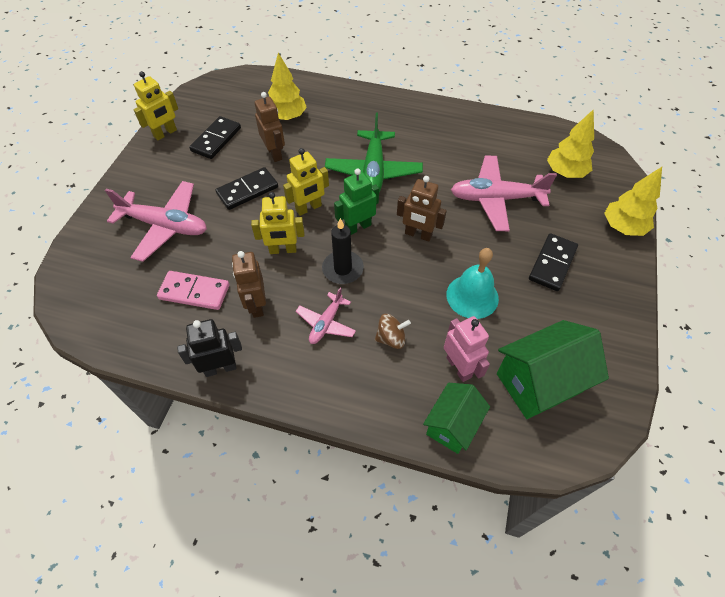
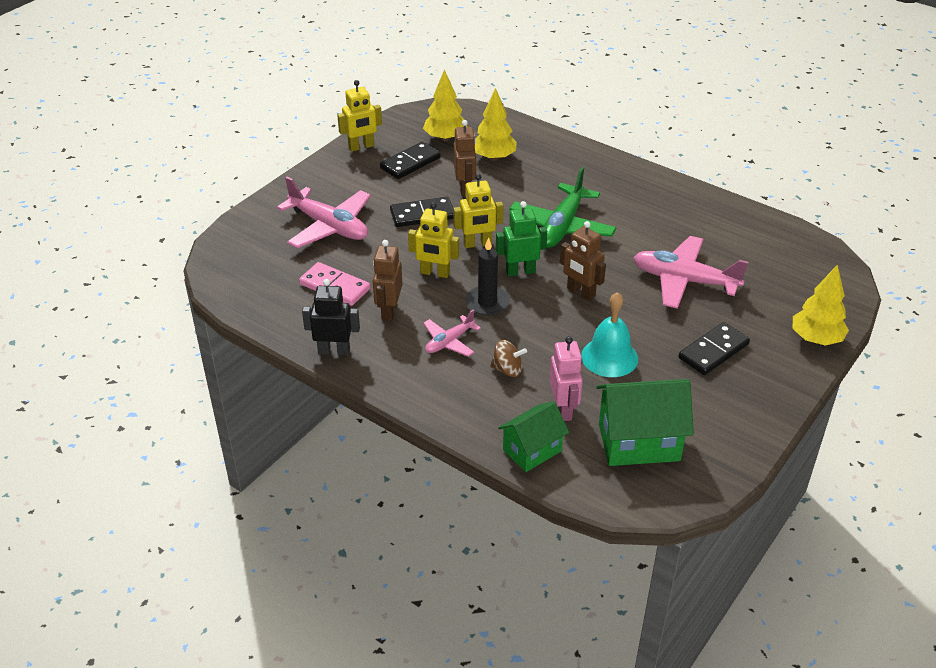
camera: 20 degrees right, 15 degrees down
(565, 172) = (780, 274): yellow tree -> yellow tree (445, 138)

